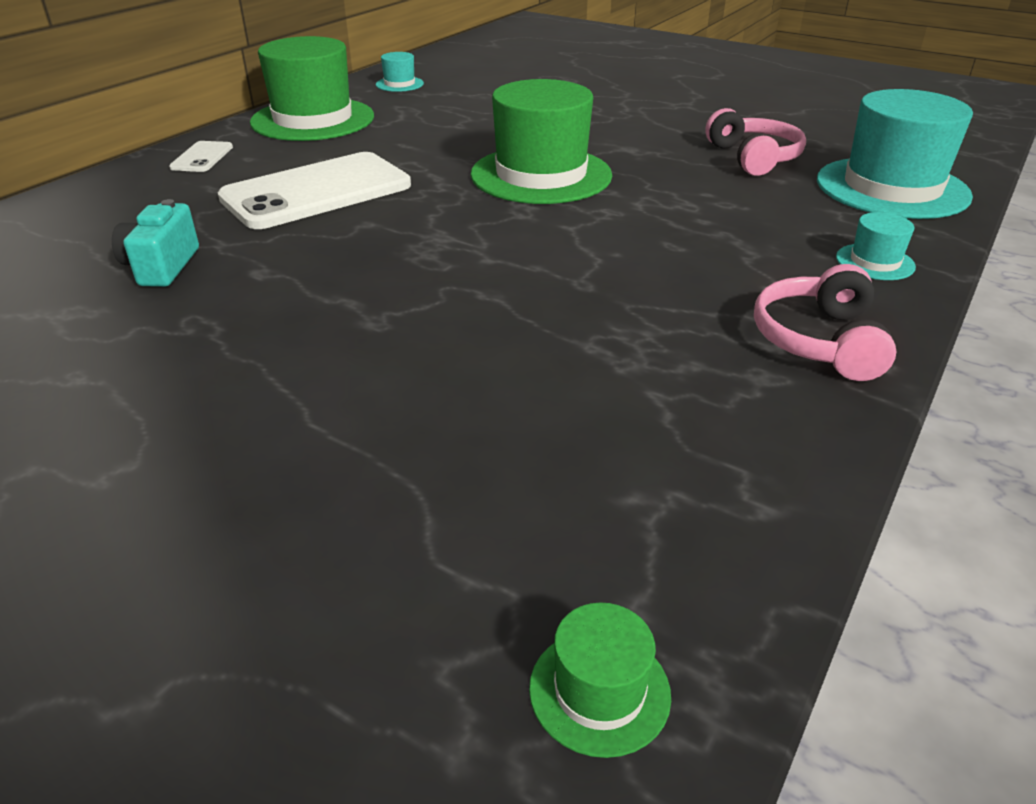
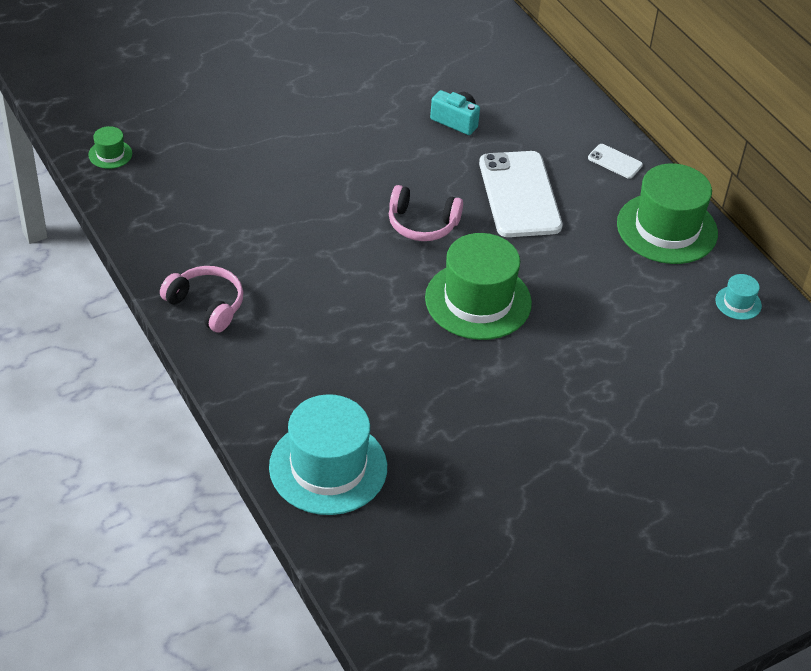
camera: 115 degrees right, 10 degrees up
(753, 158) = (431, 427): pink headphones -> pink headphones (422, 224)
(875, 262) = (251, 380): turquoise hat -> none

